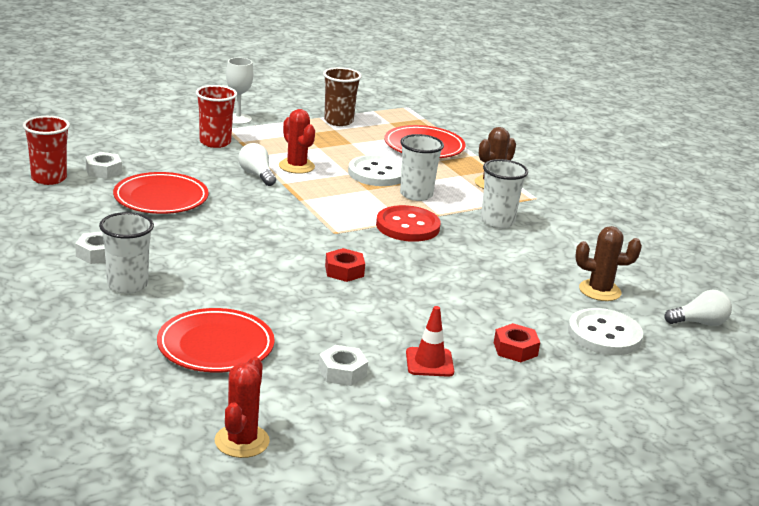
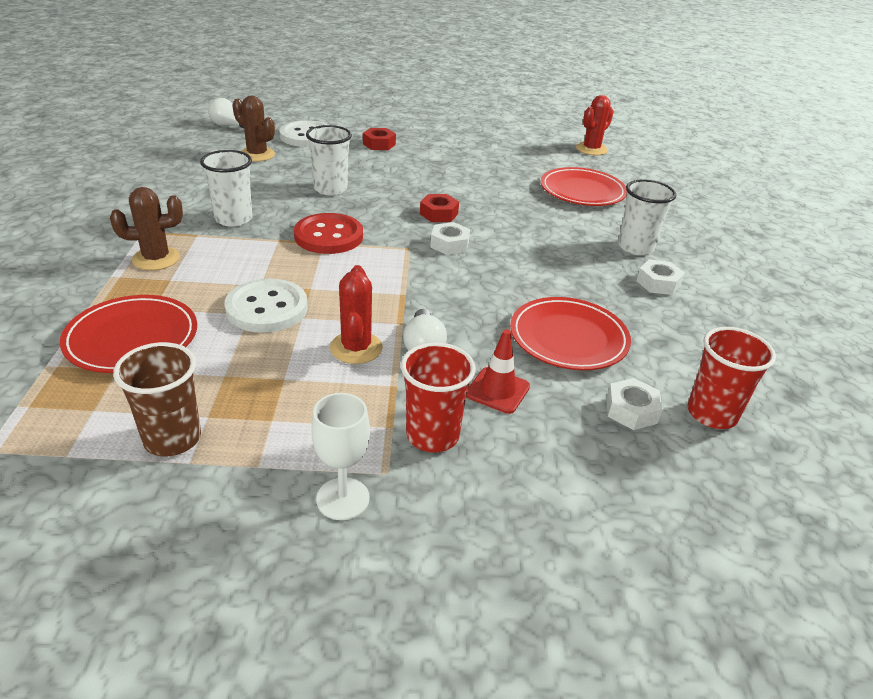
camera: 150 degrees left, 10 degrees up
(342, 372) = (506, 160): white nut -> white nut (449, 244)
(416, 195) = (265, 267): white cup -> white cup (330, 189)
(429, 362) = (445, 151): red traffic cone -> red traffic cone (497, 390)

